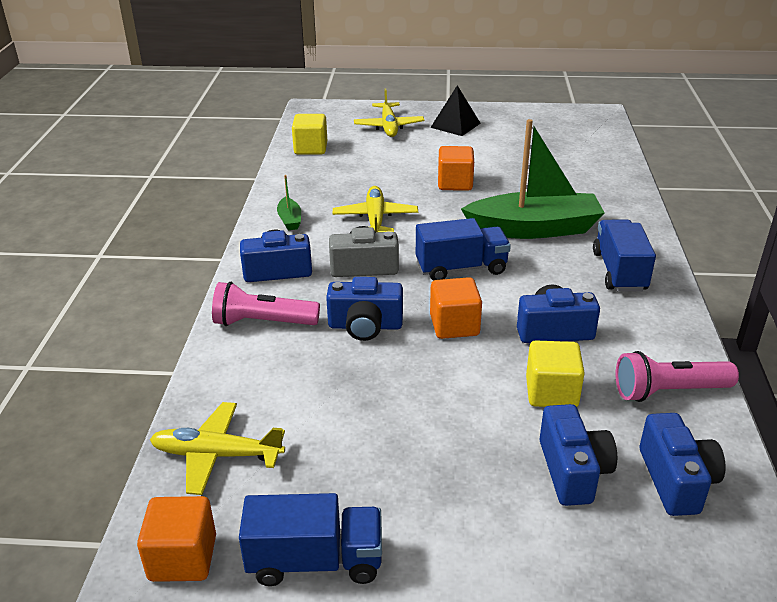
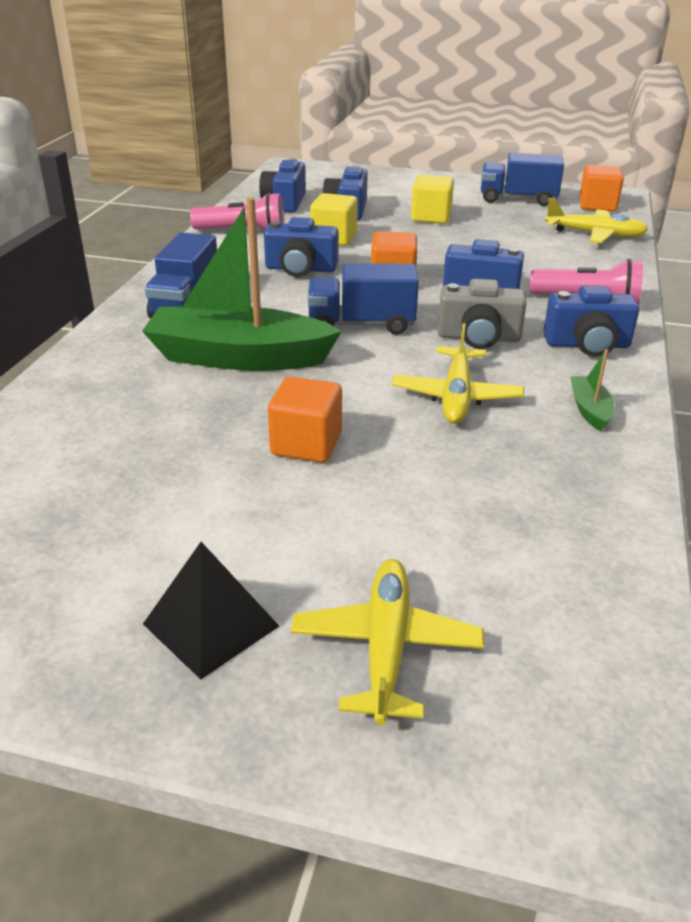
camera: 170 degrees left, 0 degrees up
(310, 148) = (587, 583): yellow cube -> yellow cube (431, 217)

